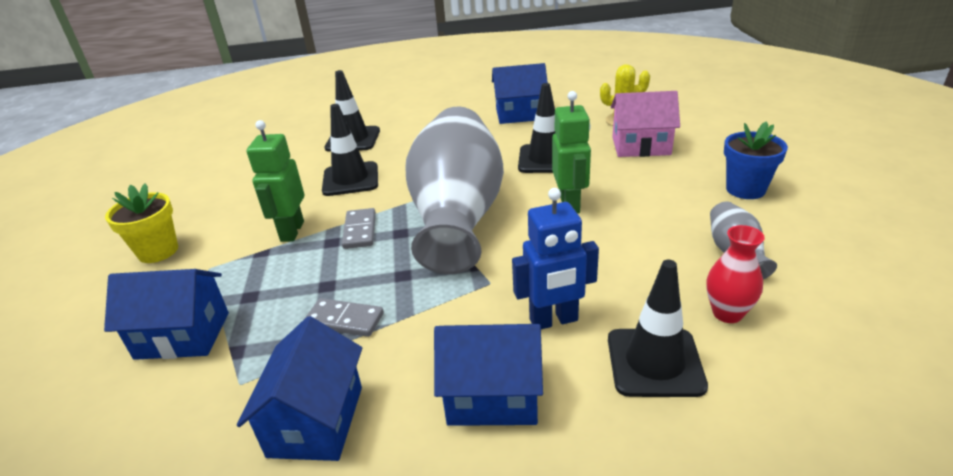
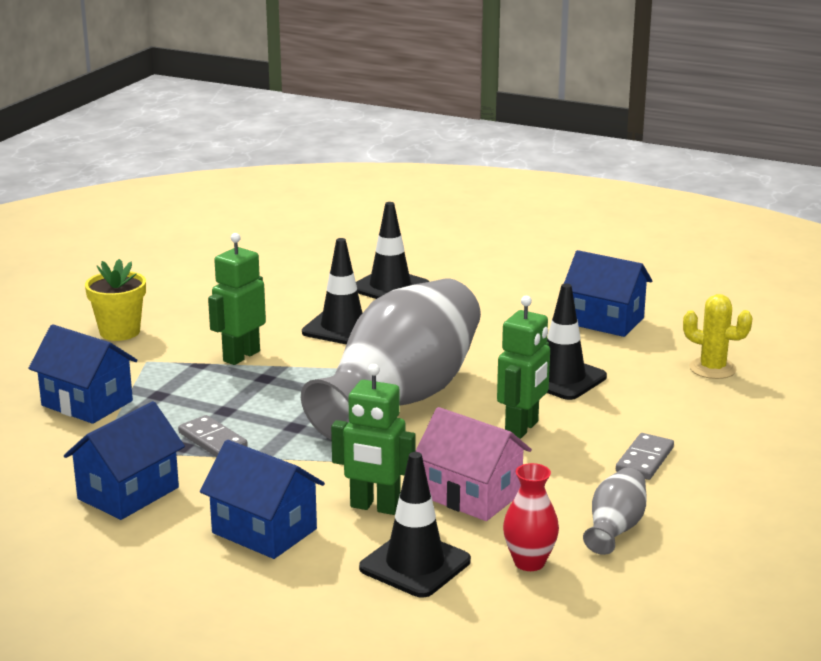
camera: 30 degrees right, 10 degrees down
(360, 230) = (299, 377): grey domino -> grey domino (645, 460)
(554, 320) = (375, 507): blue robot -> green robot
(641, 146) = (688, 403): pink house -> pink house (471, 495)
(745, 189) = (729, 484): blue flower pot -> none

